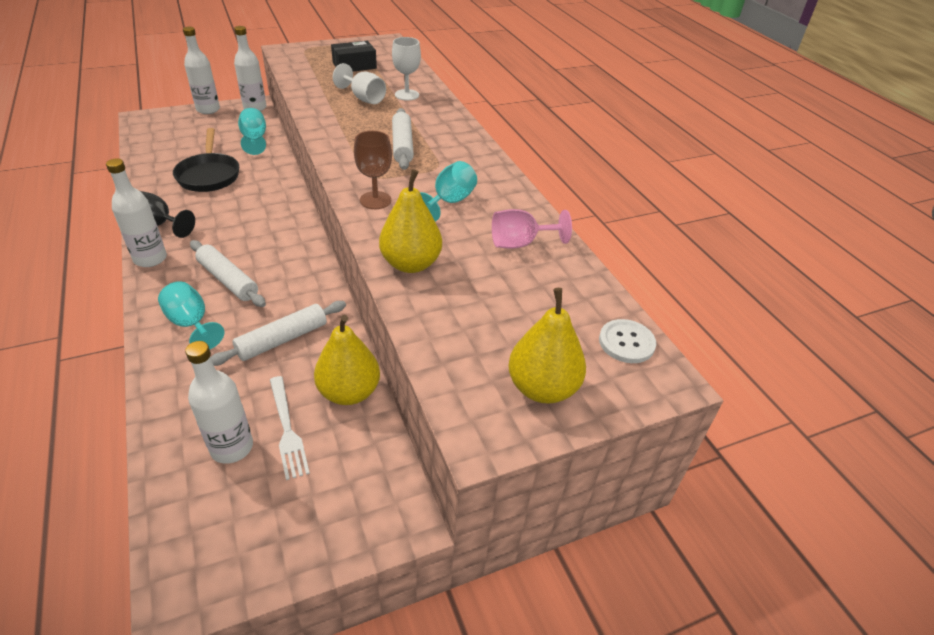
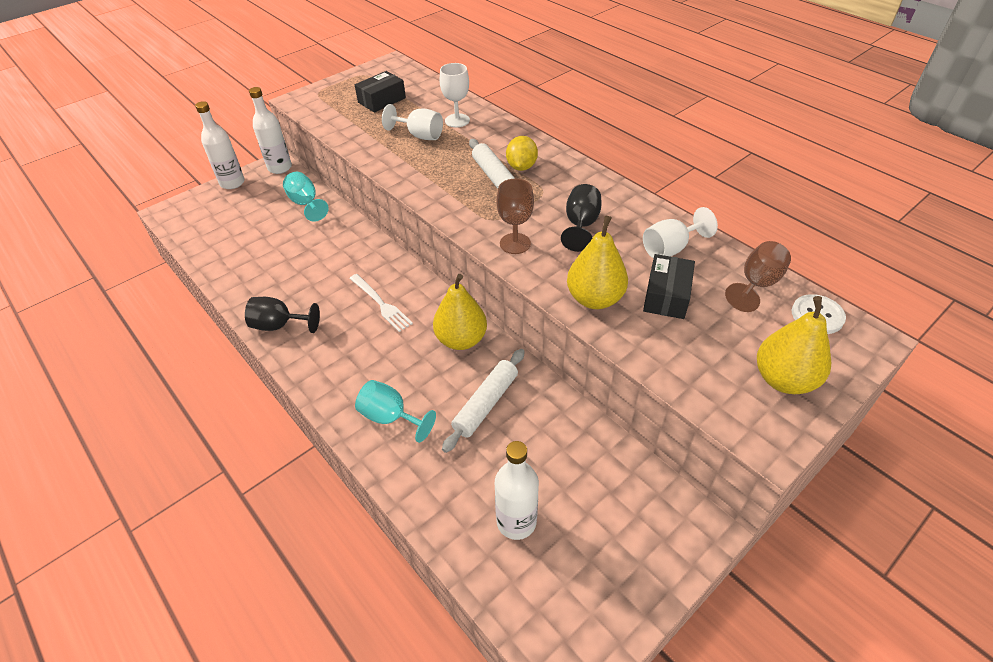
camera: 15 degrees left, 5 degrees up
(150, 259) = (299, 364): white bottle -> none
(209, 175) = (289, 256): black pan -> none
(228, 280) = (392, 362): white rolling pin -> none
(287, 430) = (552, 488): white fork -> white fork (381, 304)
(349, 392) = (580, 433): yellow pear -> yellow pear (461, 339)
(434, 143) = (521, 167): none -> yellow lemon
(449, 202) = (581, 225): turquoise goblet -> black goblet
(483, 281) = (666, 295): none -> black box
(520, 243) = (670, 248): pink goblet -> white goblet
(584, 297) = (756, 284): none -> brown goblet

